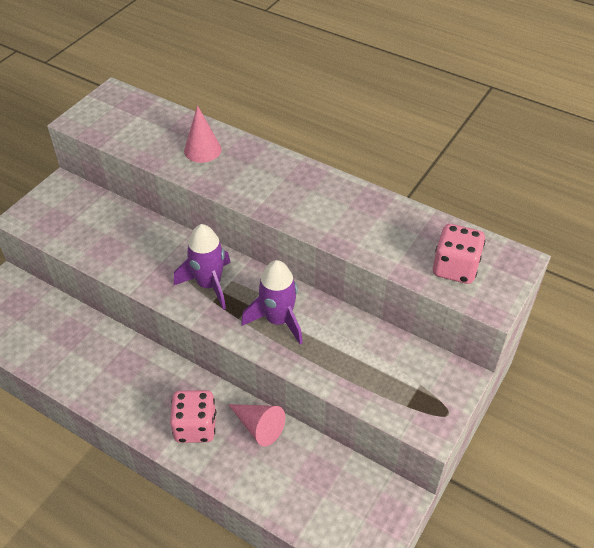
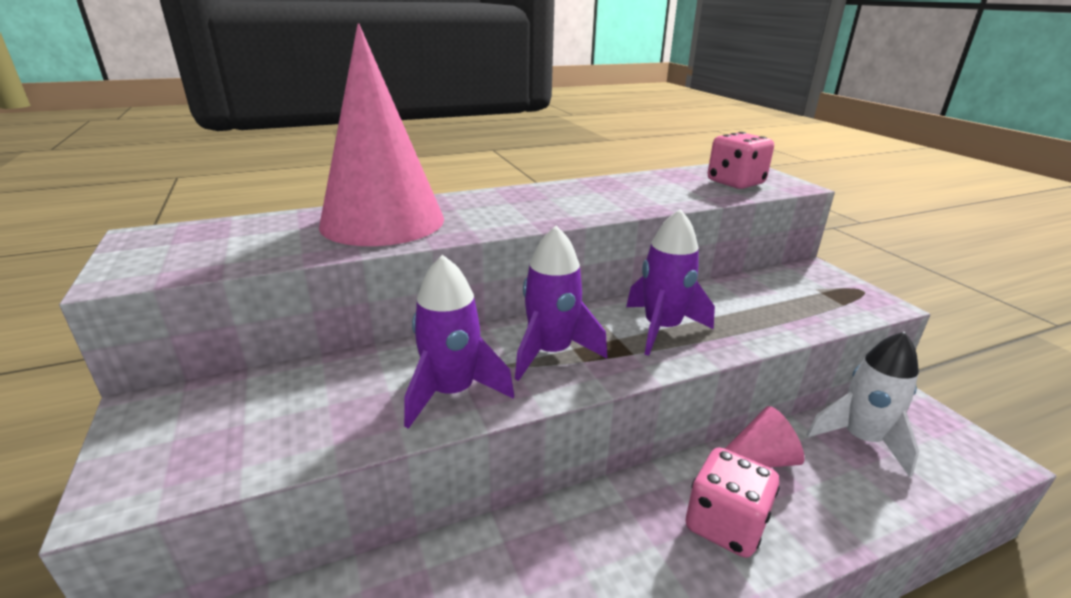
camera: 55 degrees left, 20 degrees down
(145, 267) = (452, 392): none -> purple rocket
(202, 150) = (382, 221): pink cone -> pink cone, size x2.13
(326, 477) = (860, 439): none -> white rocket

